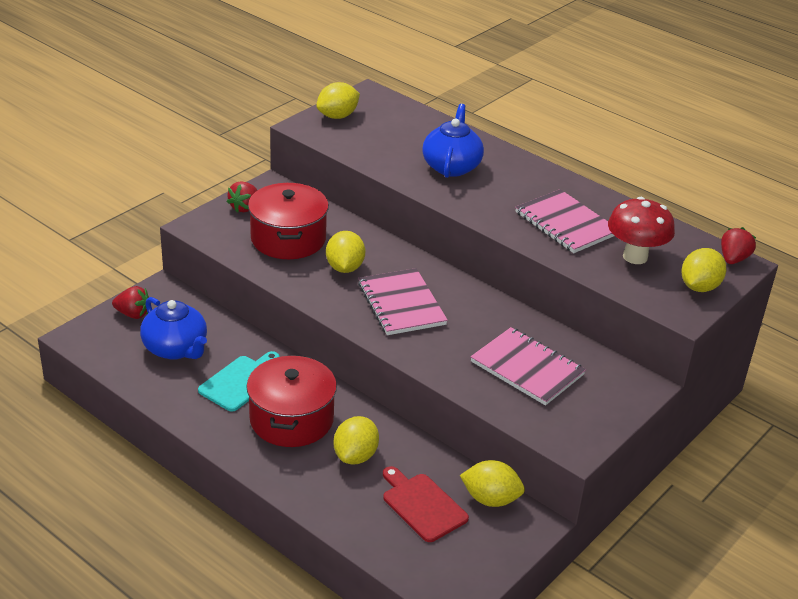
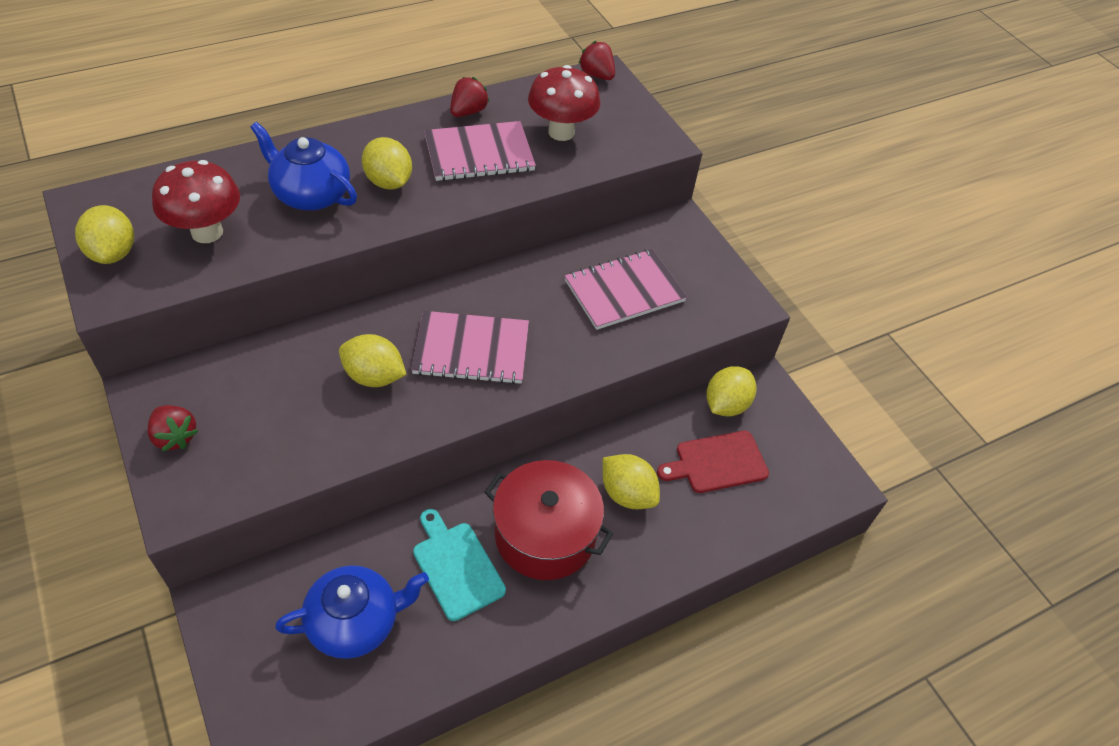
camera: 70 degrees left, 15 degrees up
(133, 314) = (251, 656): red strawberry -> red strawberry (468, 112)
(288, 239) = (279, 412): red pot -> none
(382, 140) = (207, 232): none -> red mushroom
(699, 287) = (628, 114): yellow lemon -> yellow lemon (388, 182)

